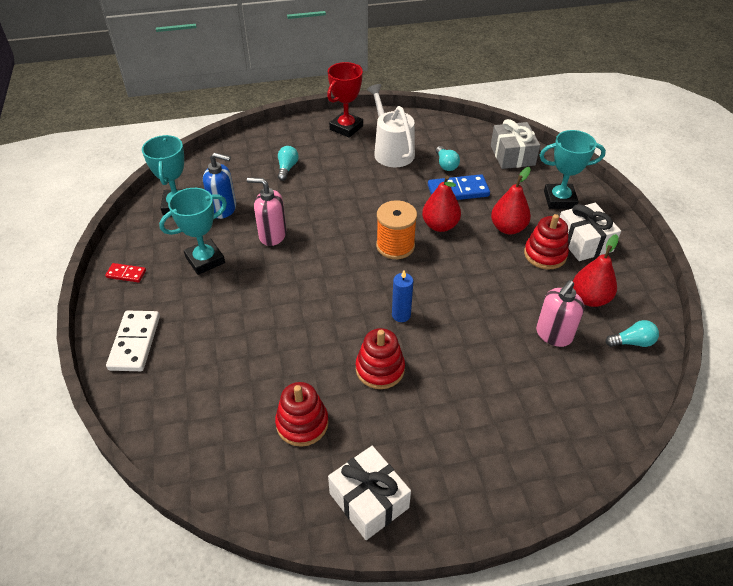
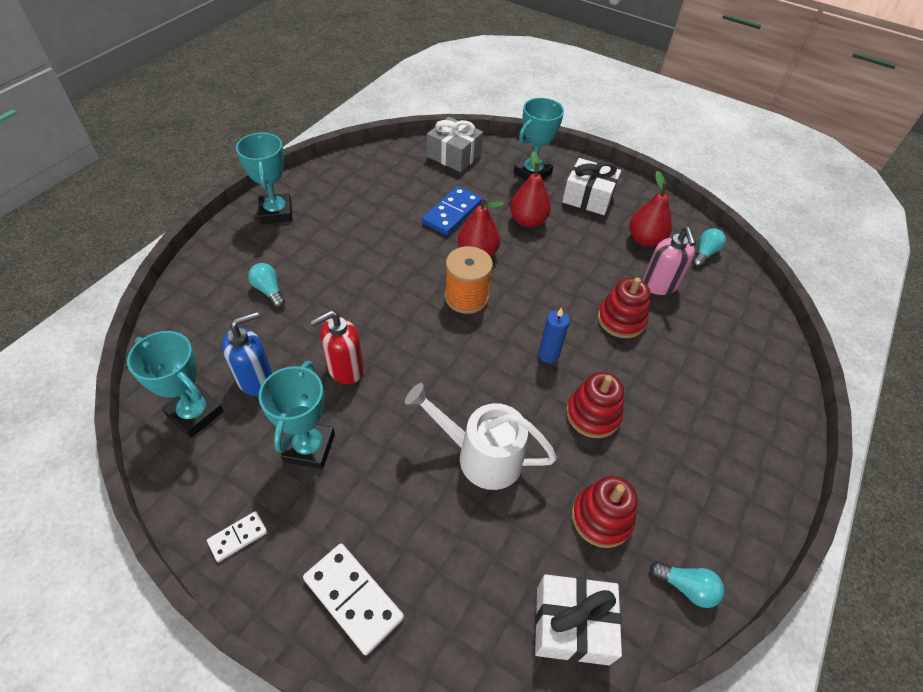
camera: 50 degrees left, 5 degrees up
(126, 274) = (238, 537): red domino -> white domino
(272, 235) = (345, 369): pink soap dispenser -> red soap dispenser
(346, 128) = (276, 212): red trophy -> turquoise trophy
(369, 500) = (723, 528): white gift -> white gift (572, 625)
(391, 151) = (350, 210): white watering can -> white watering can (481, 456)
(446, 165) = (413, 195): turquoise light bulb -> turquoise light bulb (686, 587)
(545, 254) = (578, 225): red stacking toy -> red stacking toy (621, 319)

